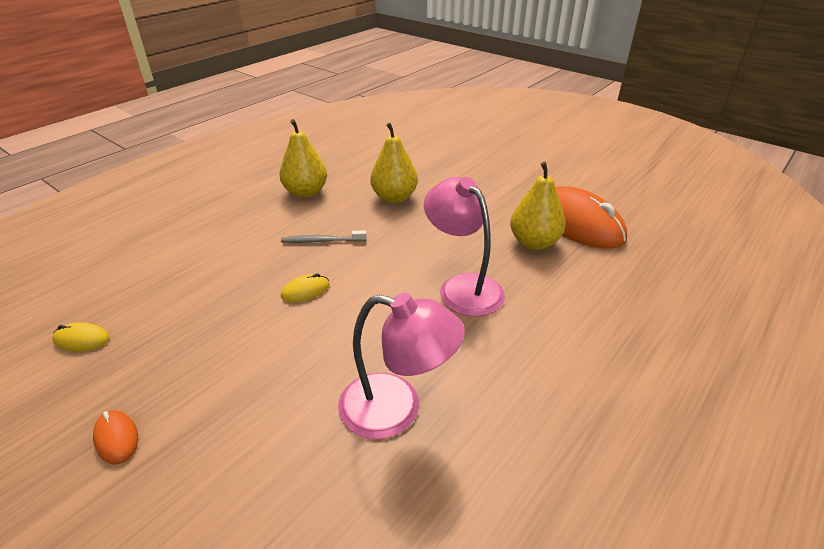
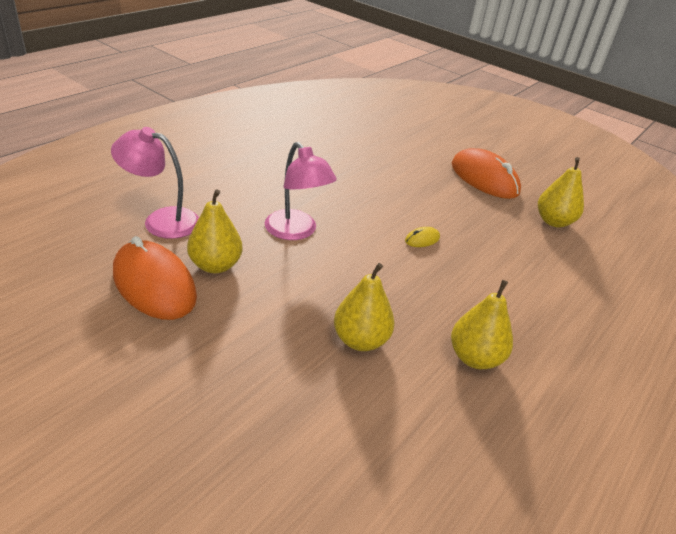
camera: 175 degrees right, 0 degrees up
(82, 340) = (553, 221): yellow mouse -> yellow pear
(116, 438) = (484, 178): orange mouse -> orange mouse, size x2.45
(321, 241) = (427, 284): grey toothbrush -> none
(396, 409) = (346, 175): pink lamp -> pink lamp (161, 220)

